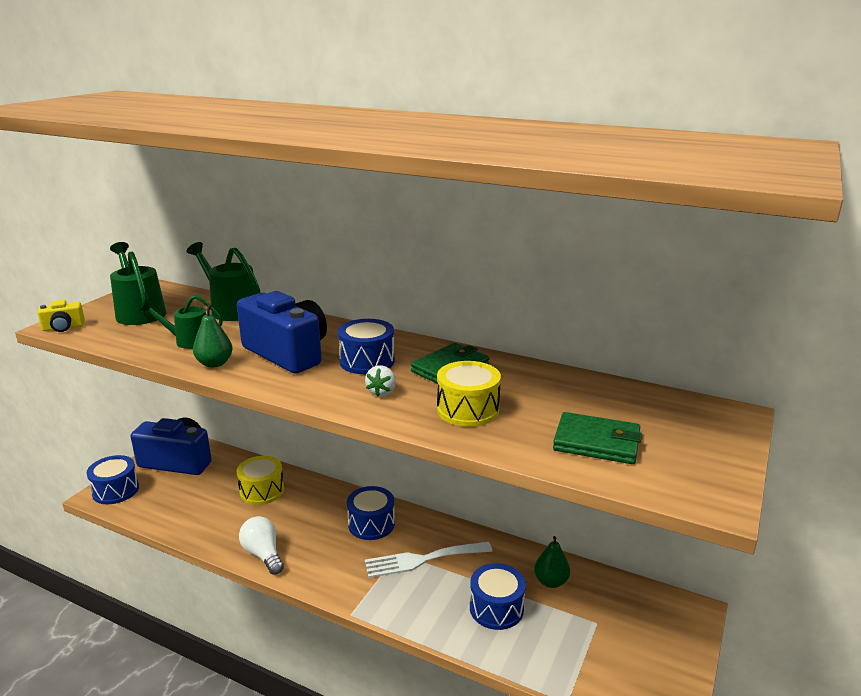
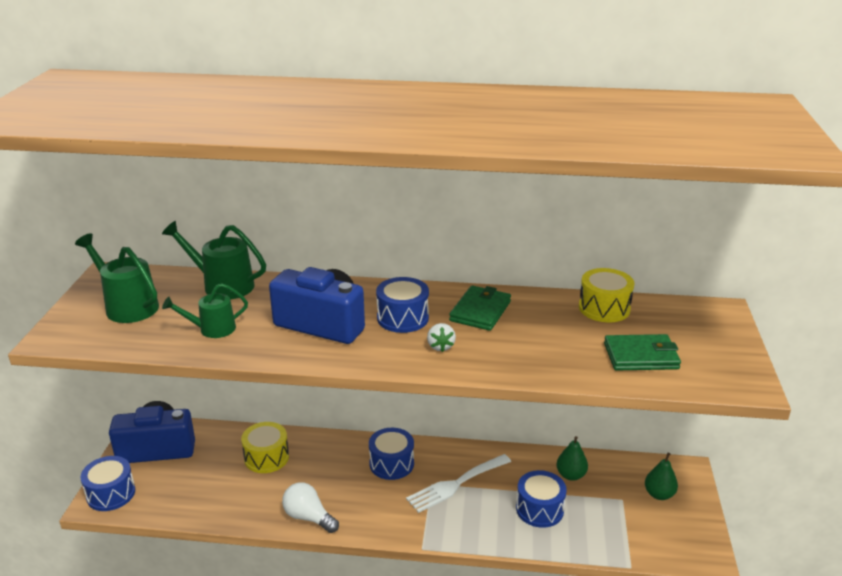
camera: 20 degrees left, 5 degrees up
(63, 328) = (61, 339): yellow camera -> none
(214, 363) = (262, 348): green pear -> green pear (659, 494)
(468, 410) = (524, 348): yellow drum -> yellow drum (604, 308)

